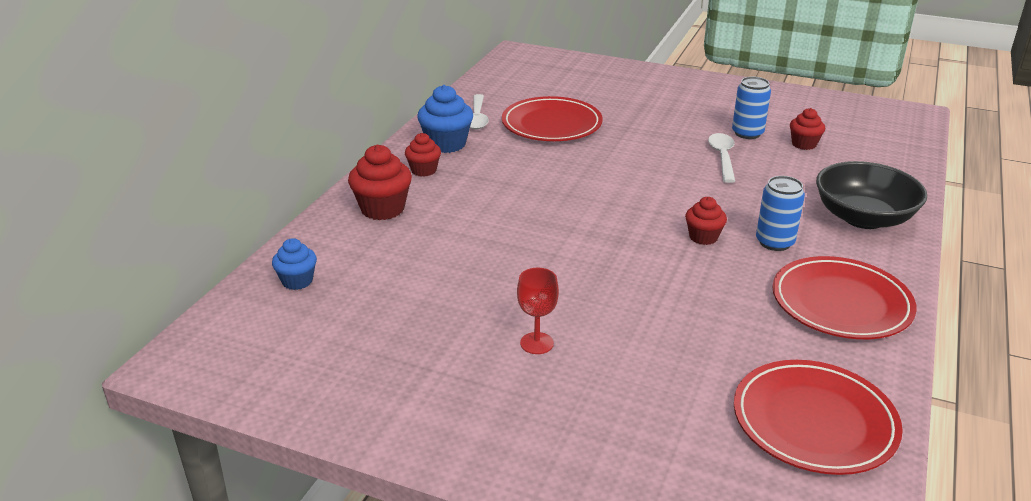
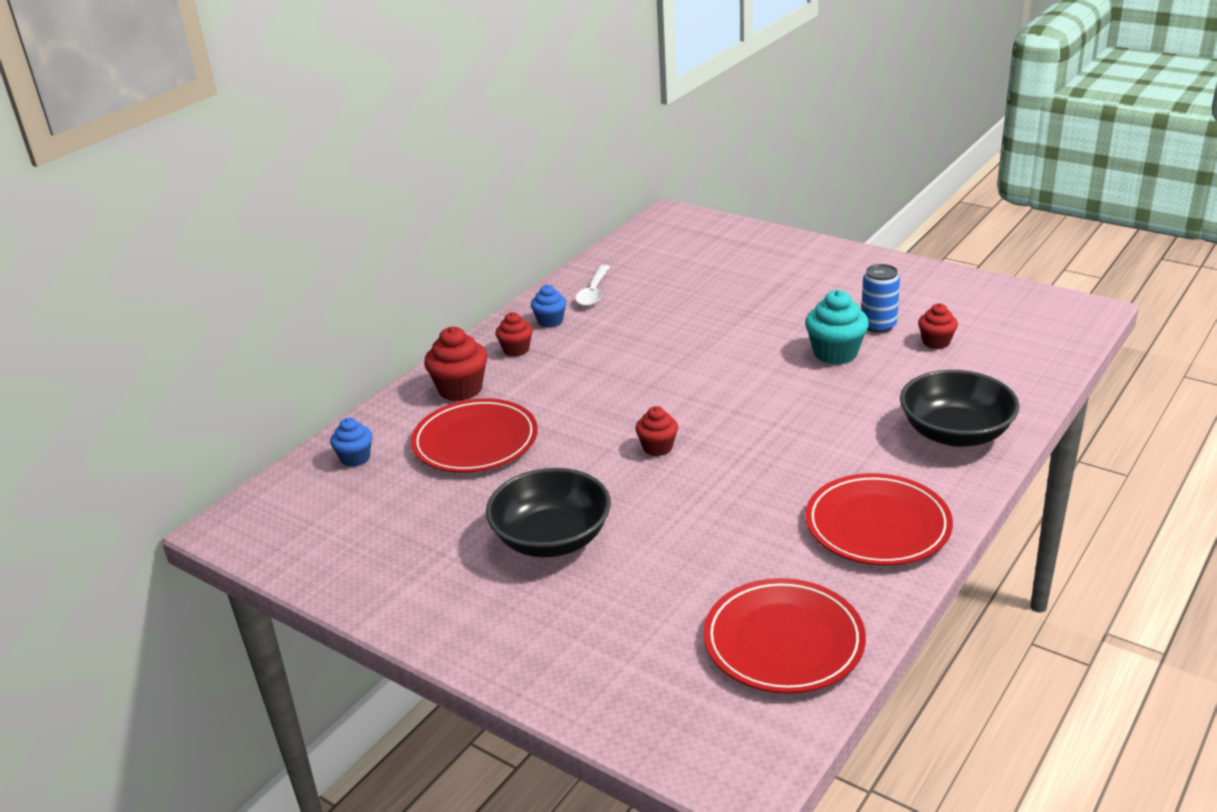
camera: 15 degrees right, 0 degrees up
(446, 144) = (550, 321): blue cupcake -> blue cupcake, size x0.62
(536, 343) = (552, 539): red goblet -> black bowl
(551, 124) = (668, 304): red plate -> red plate (475, 441)
(703, 237) = (769, 442): red cupcake -> red cupcake (657, 447)
(722, 157) = (835, 353): white spoon -> turquoise cupcake
(774, 242) = (842, 454): blue can -> none

